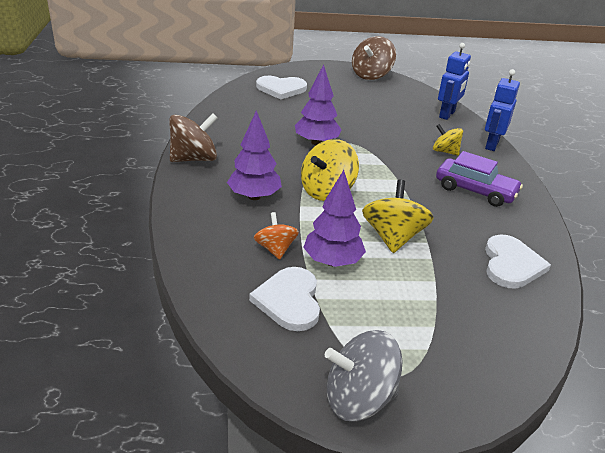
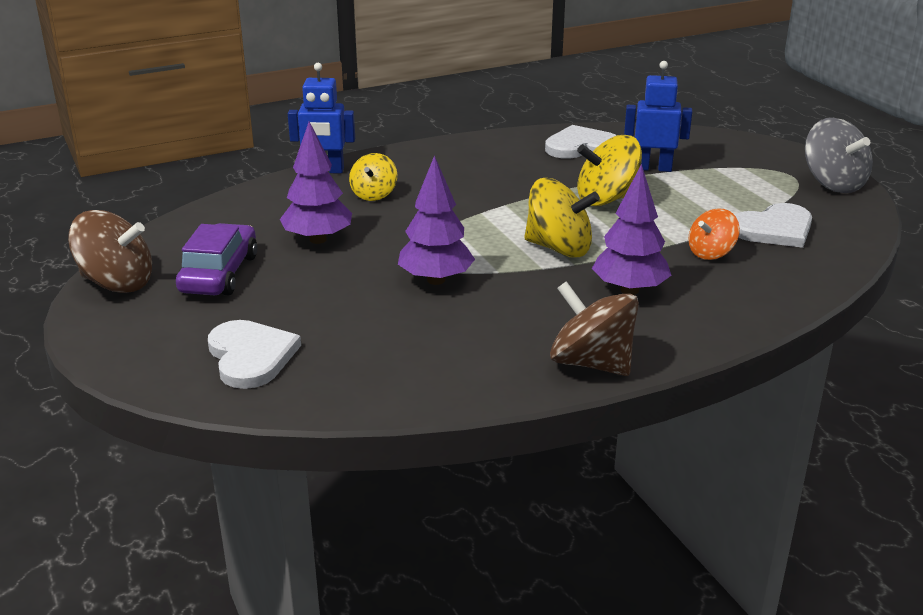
camera: 110 degrees left, 5 degrees down
(332, 261) = (689, 221): purple tree -> purple tree (318, 239)
(447, 114) = (249, 204): blue robot -> blue robot (653, 168)
(475, 191) = (458, 170): purple car -> purple car (219, 274)

